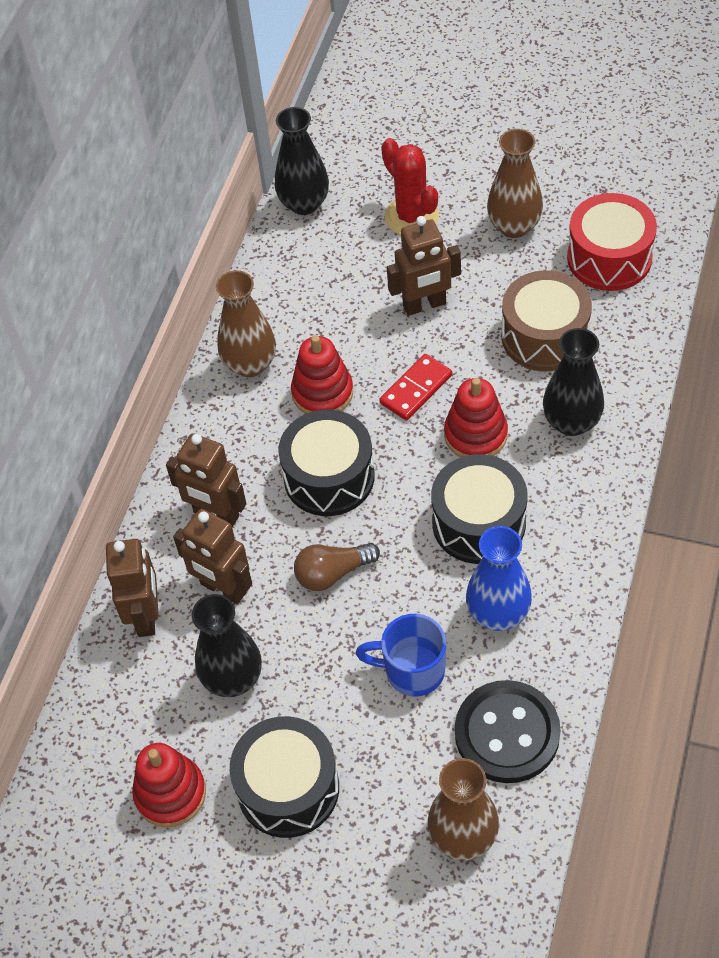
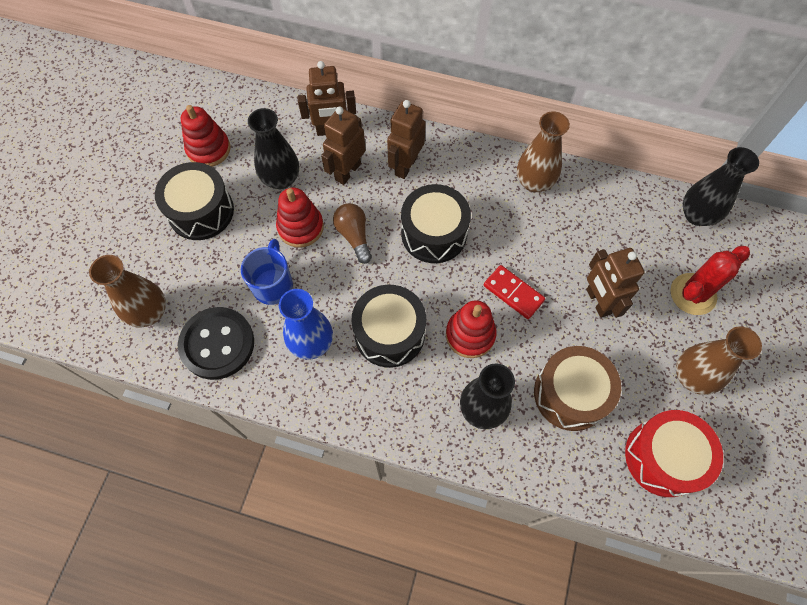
camera: 85 degrees right, 10 degrees up
(322, 393) = (509, 229): red stacking toy -> red stacking toy (300, 227)

